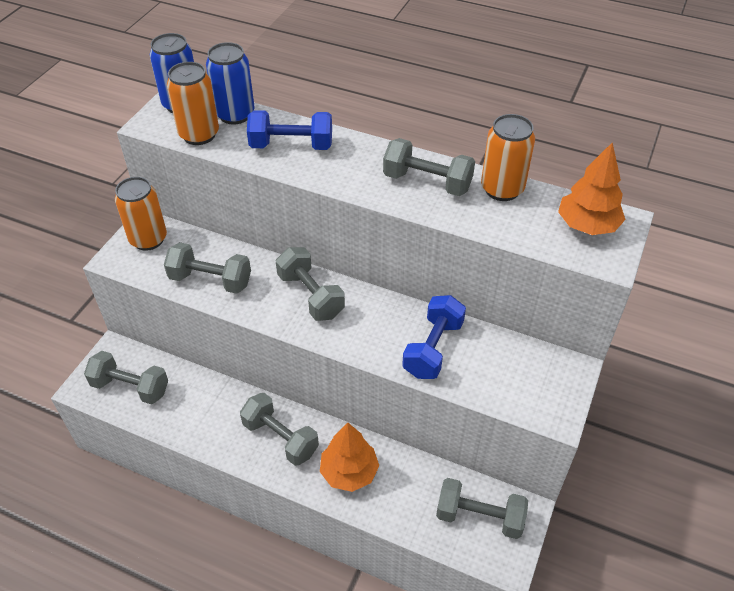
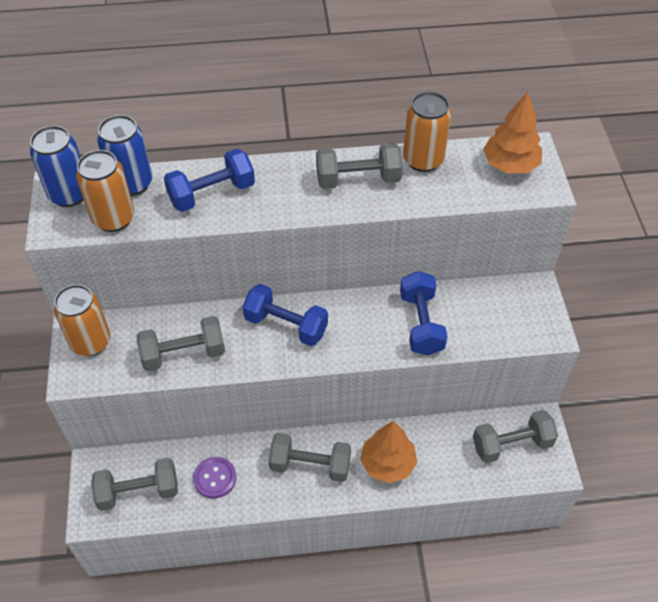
camera: 30 degrees left, 5 degrees up
(195, 407) = (215, 478): none -> purple button
(310, 296) = (286, 325): grey dumbbell -> blue dumbbell

